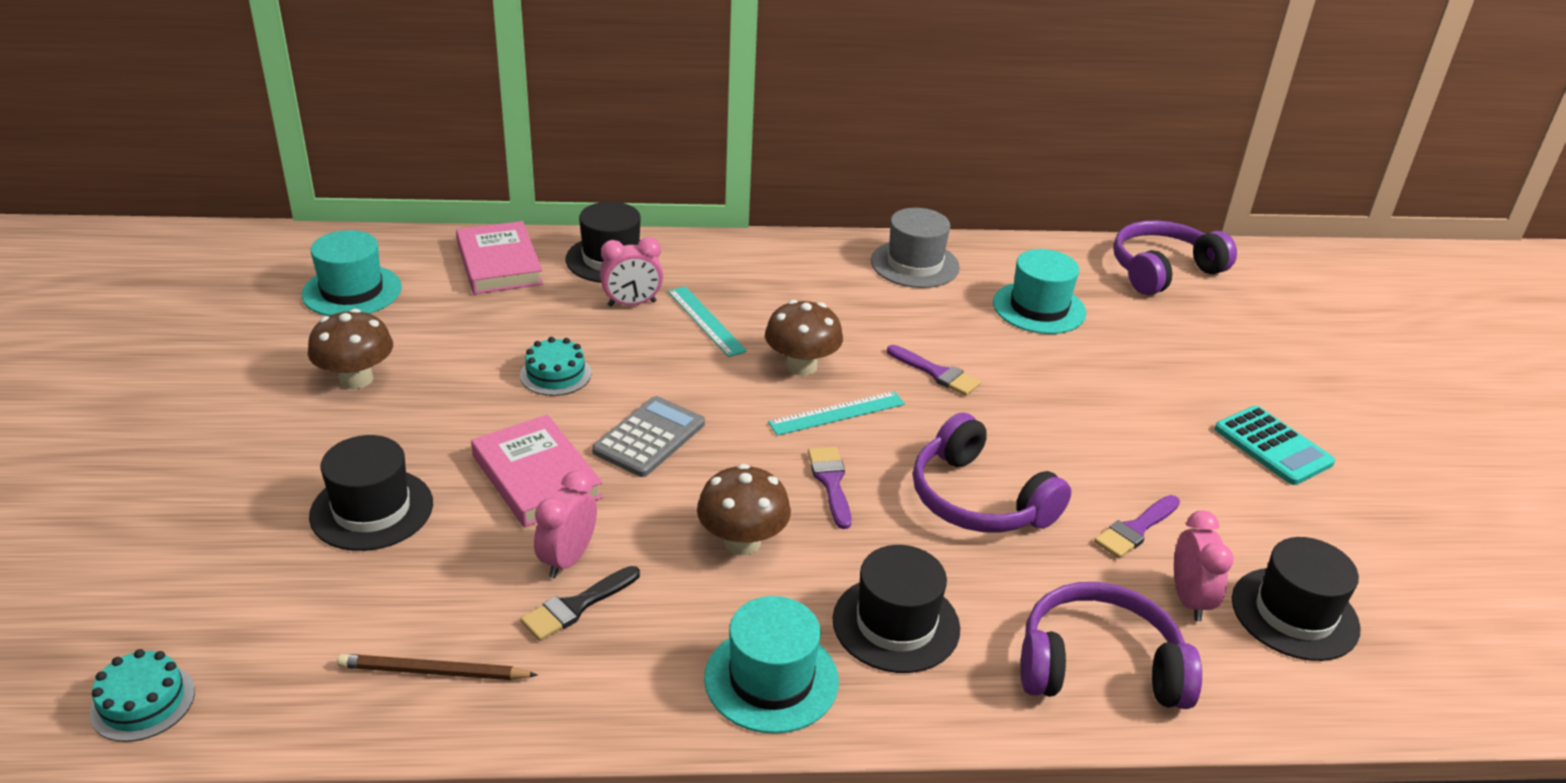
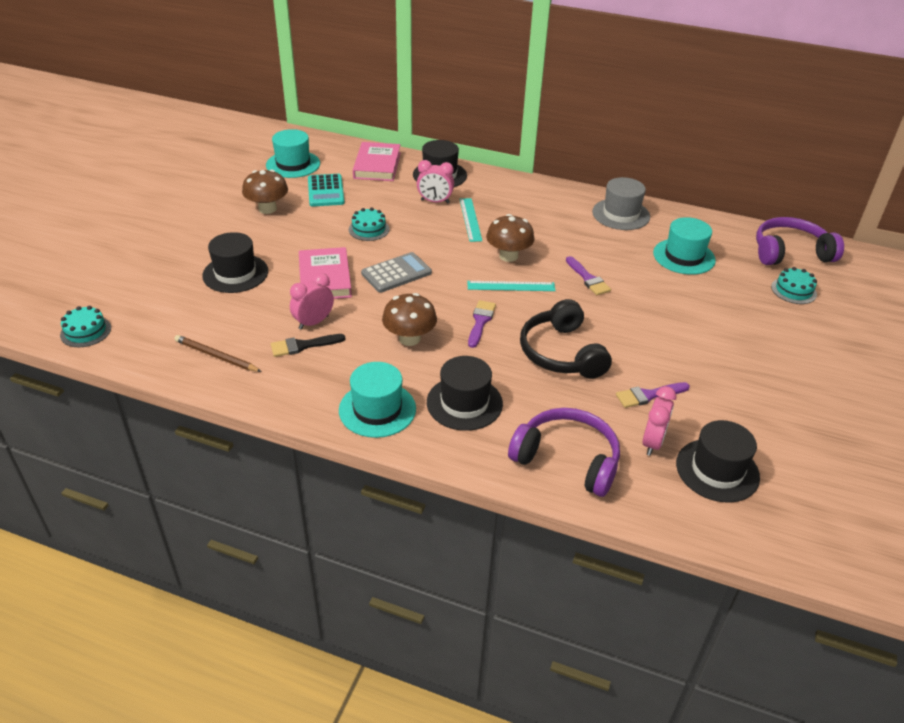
camera: 25 degrees right, 5 degrees up
(978, 500) = (561, 353): purple headphones -> black headphones
(1203, 323) = (793, 290): none -> turquoise cake
(1273, 446) = (782, 374): turquoise calculator -> turquoise calculator (326, 191)

